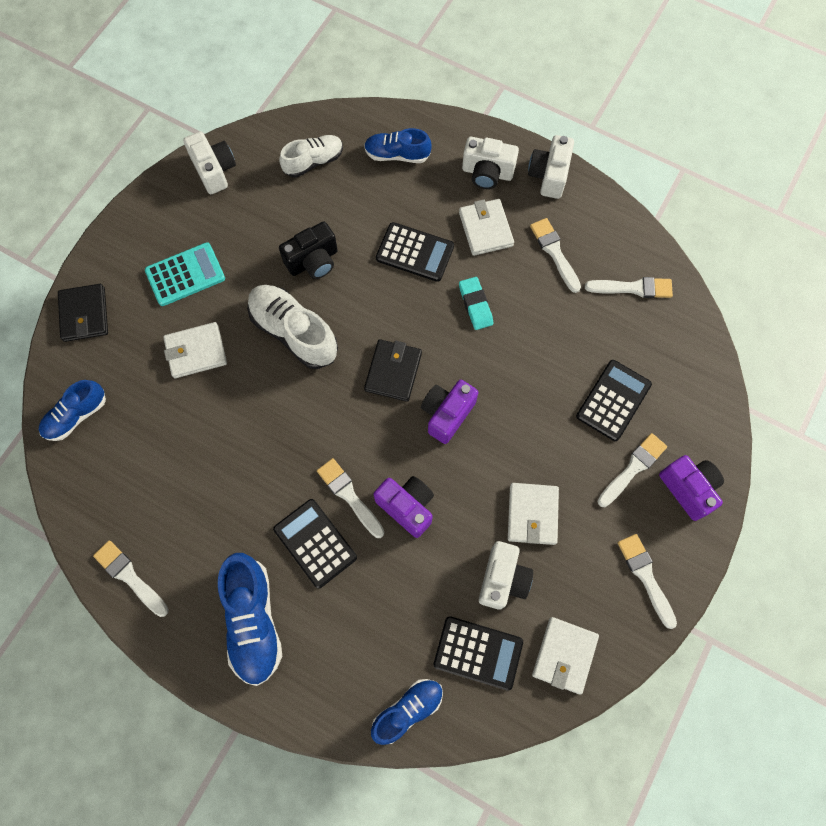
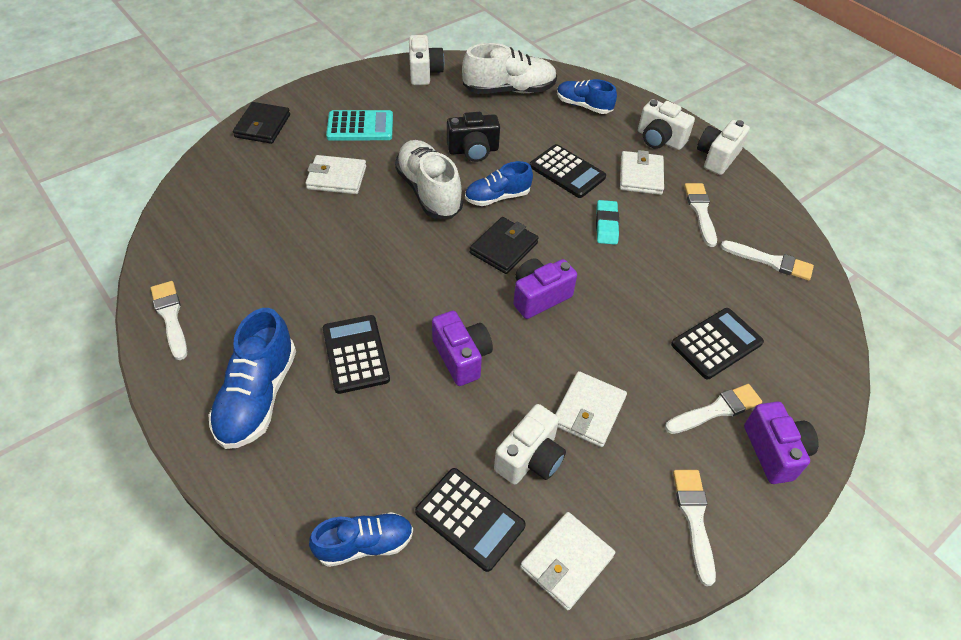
camera: 20 degrees right, 20 degrees down
(76, 415) = (209, 187): blue shoe -> blue shoe (497, 197)
(313, 162) = (509, 90): white shoe -> white shoe, size x1.56
(349, 496) = (410, 328): white brush -> none

